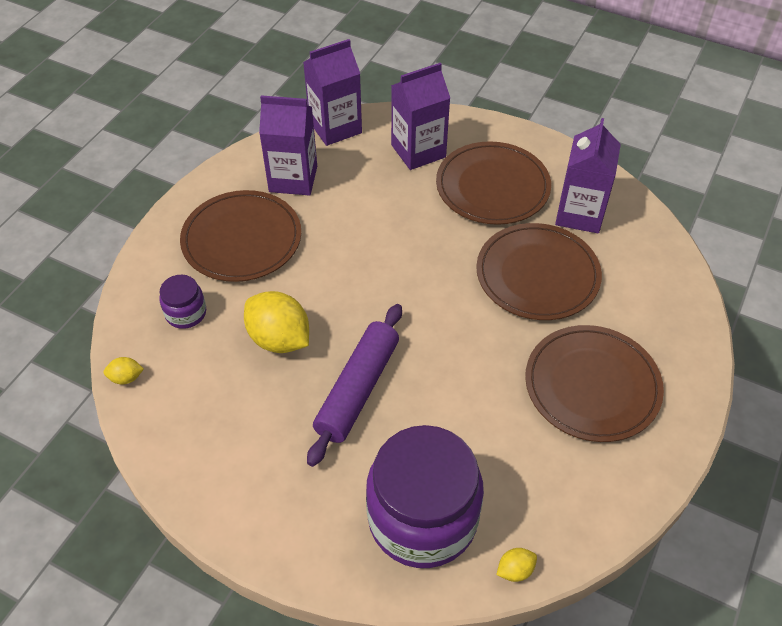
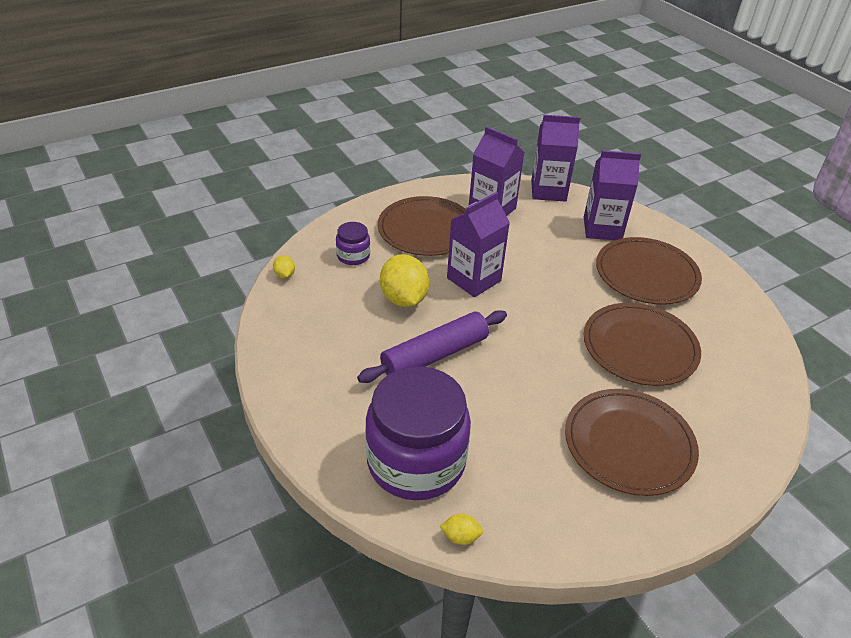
camera: 30 degrees right, 10 degrees down
(126, 378) = (284, 275): yellow lemon -> yellow lemon turned 45 degrees clockwise
(579, 214) = (710, 322): purple carton -> purple carton (474, 279)

